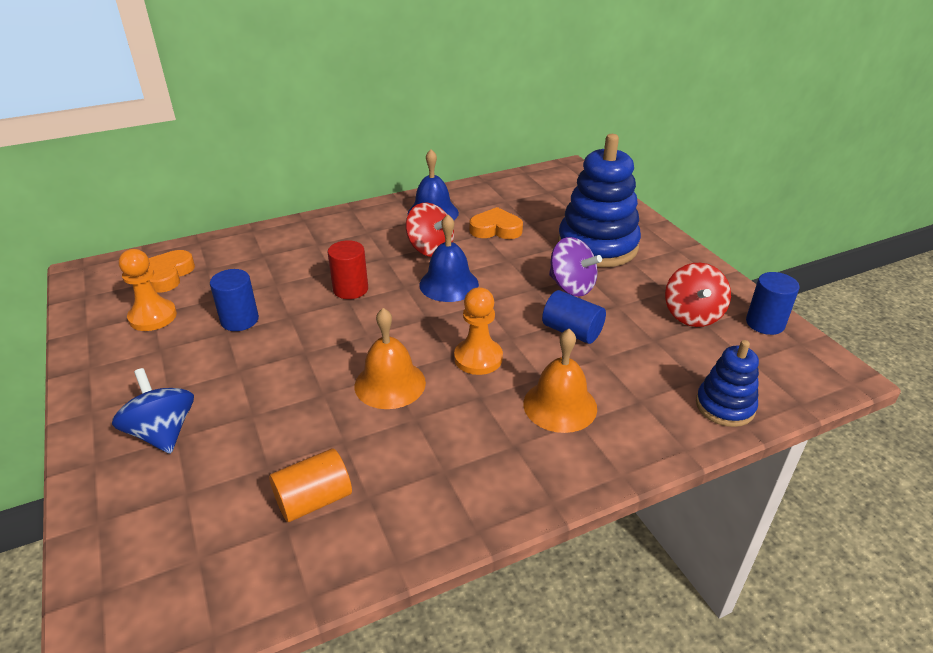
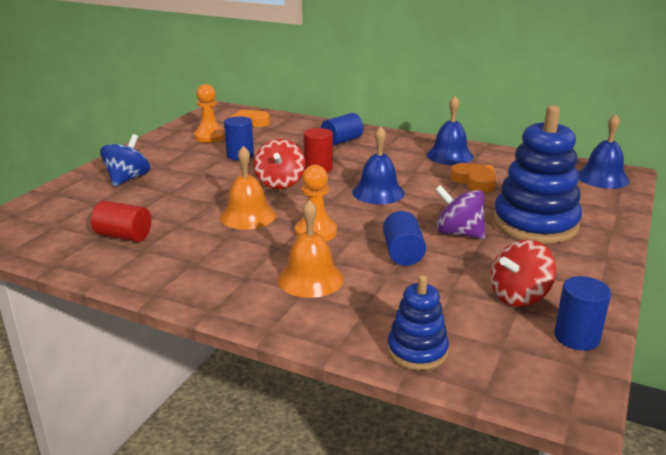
camera: 50 degrees right, 10 degrees down
(312, 245) = (341, 141): none -> blue cylinder
(314, 500) = (124, 236): orange cylinder -> red cylinder
(430, 249) = (406, 172): red spinning top -> red spinning top (280, 182)
(564, 179) = (602, 178): none -> blue bell
(571, 286) = (458, 233): purple spinning top -> purple spinning top turned 120 degrees clockwise

